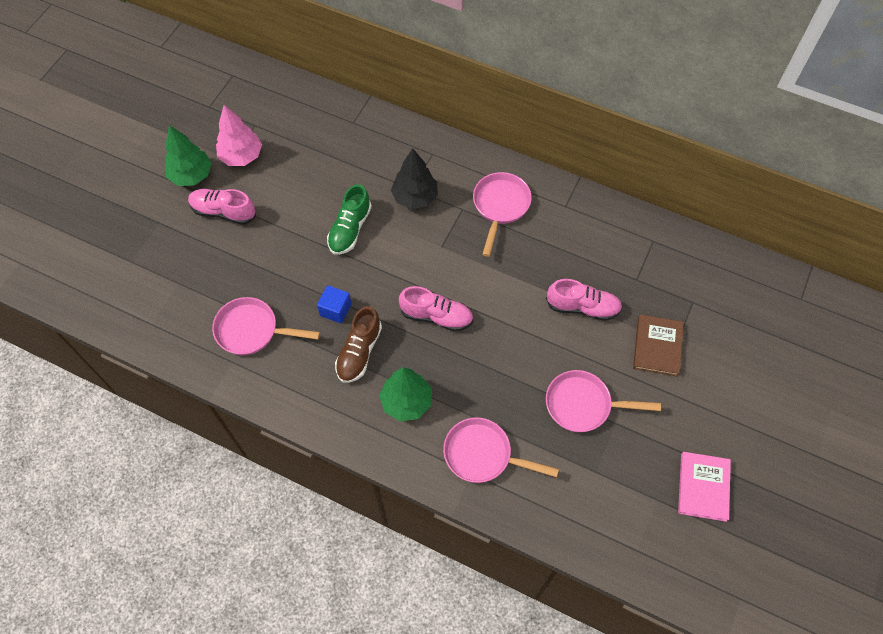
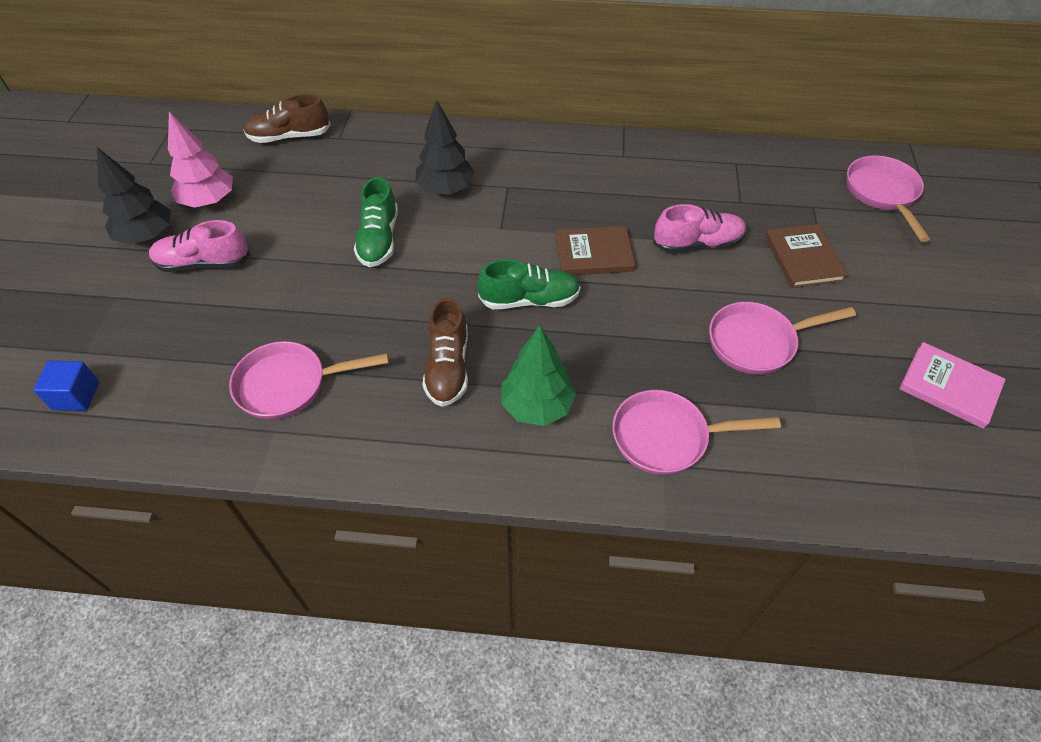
camera: 20 degrees left, 10 degrees down
(191, 175) = (147, 236): green tree -> black tree
(316, 110) = (289, 137): none -> brown shoe
(335, 309) = (396, 329): blue cube -> blue cube (76, 396)
(436, 316) = (529, 300): pink shoe -> green shoe
(500, 207) = (550, 174): pink pan -> pink pan (882, 194)
(500, 291) = (594, 254): none -> brown book
(703, 487) = (949, 387): pink book -> pink book turned 45 degrees counterclockwise

